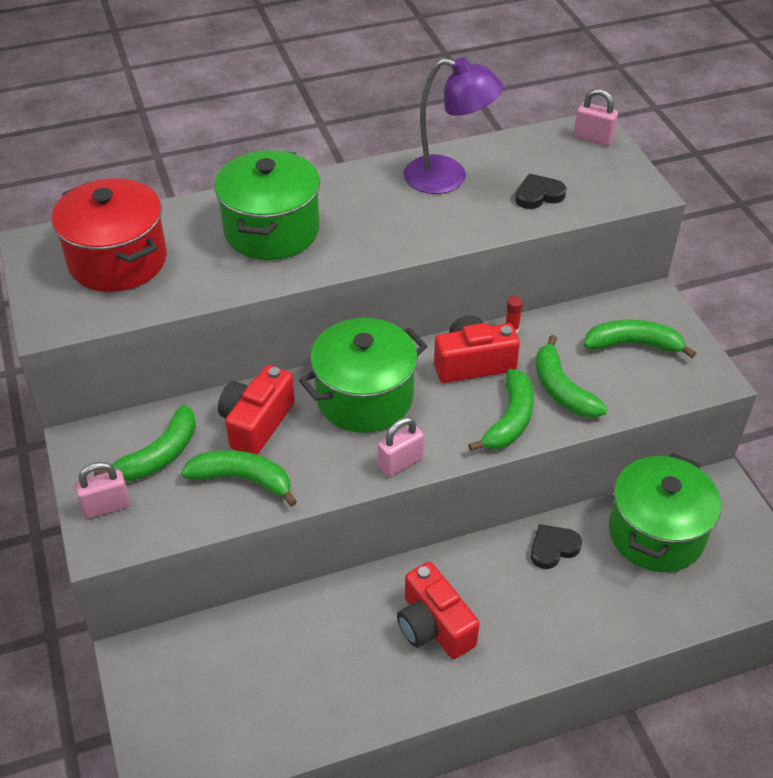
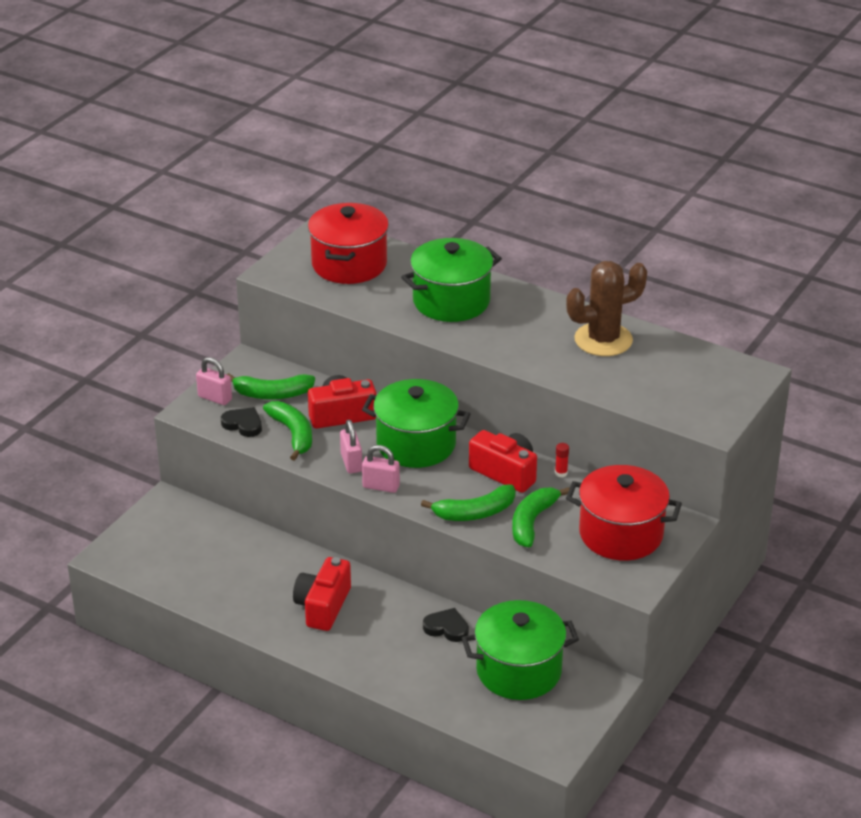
camera: 50 degrees right, 10 degrees down
(448, 178) = (603, 340): purple lamp -> brown cactus
(538, 195) = (640, 384): black heart -> black heart (243, 424)
(593, 138) = (743, 378): pink padlock -> pink padlock (351, 463)
(633, 344) = (621, 534): green banana -> red pot

